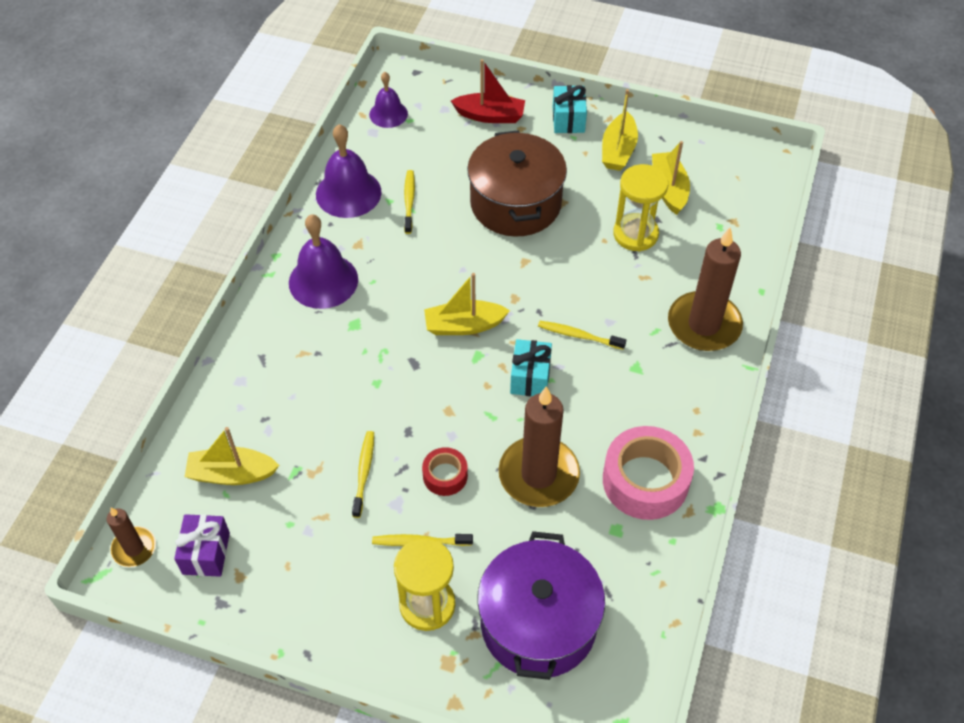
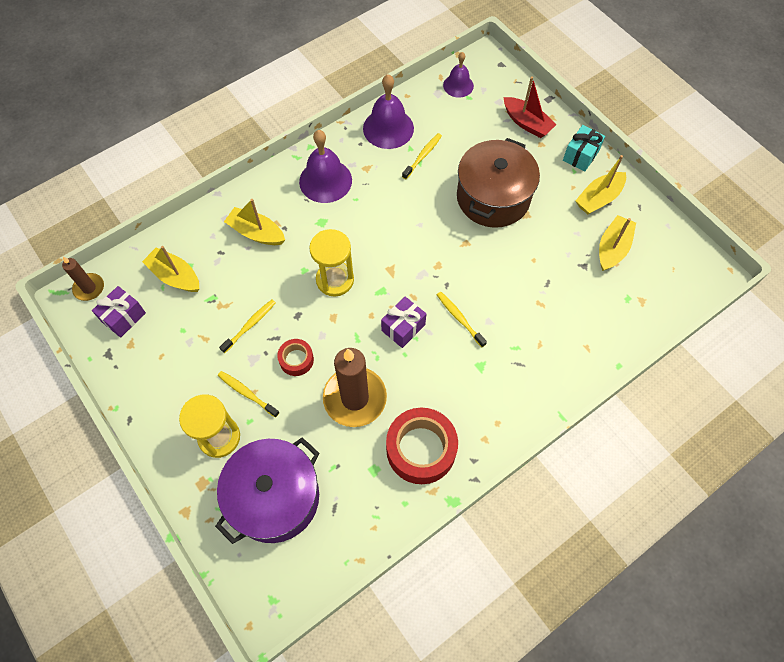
camera: 35 degrees right, 10 degrees up
(464, 325) = (389, 264): yellow boat -> yellow boat (256, 233)
(530, 377) = (403, 327): turquoise gift -> purple gift
(635, 234) = (560, 268): yellow hourglass -> yellow hourglass (335, 280)
(645, 481) = (421, 449): pink tape -> red tape
(704, 324) = (554, 364): brown candle -> none

